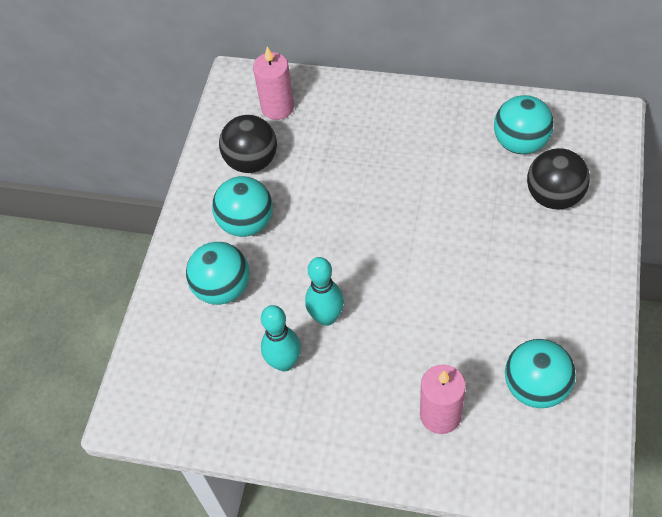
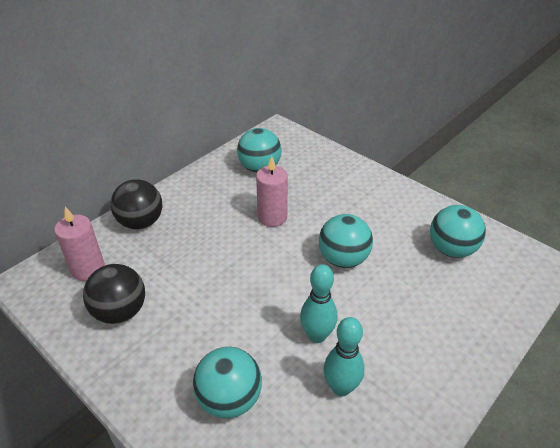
camera: 65 degrees left, 15 degrees down
(246, 223) = (178, 346): turquoise ball -> turquoise ball (343, 259)
(440, 415) = (447, 308): pink candle -> pink candle (272, 217)
(554, 196) = (313, 174): black ball -> black ball (141, 222)

